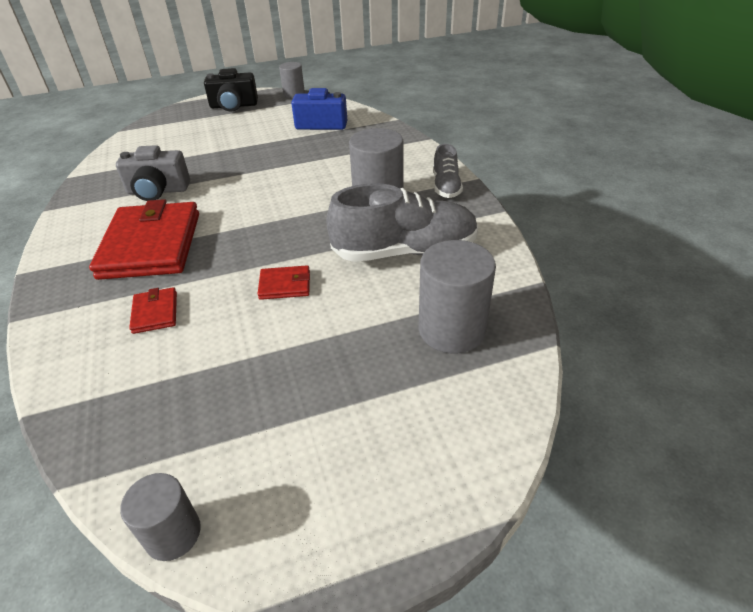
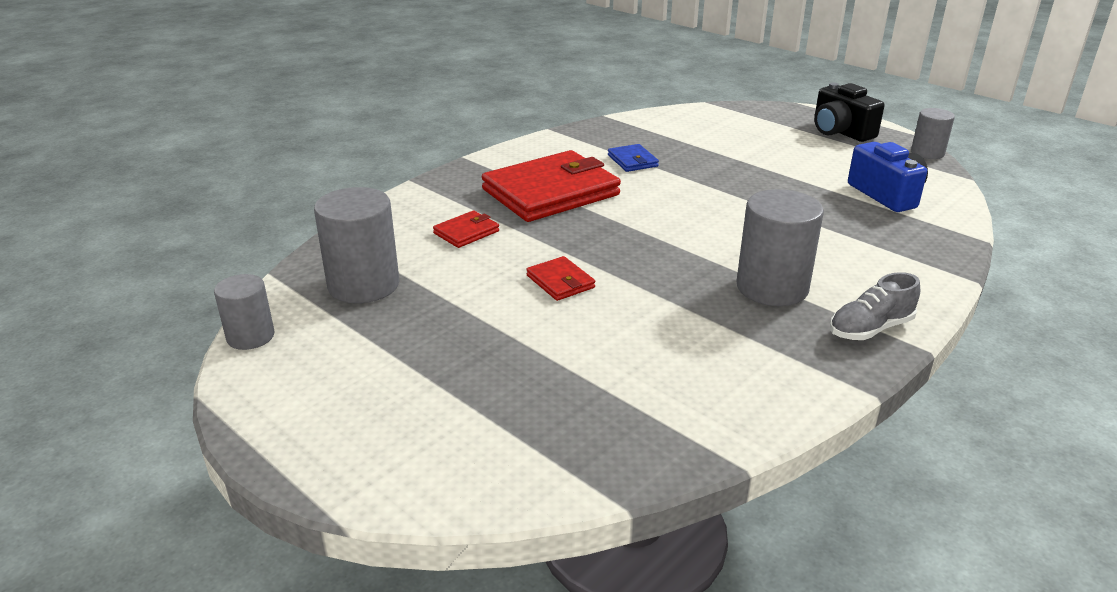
camera: 60 degrees right, 10 degrees down
(158, 191) = (632, 161): grey camera -> blue wallet
(405, 251) = (692, 338): grey shoe -> none
(451, 330) = (583, 413): grey cylinder -> grey cylinder (363, 285)

